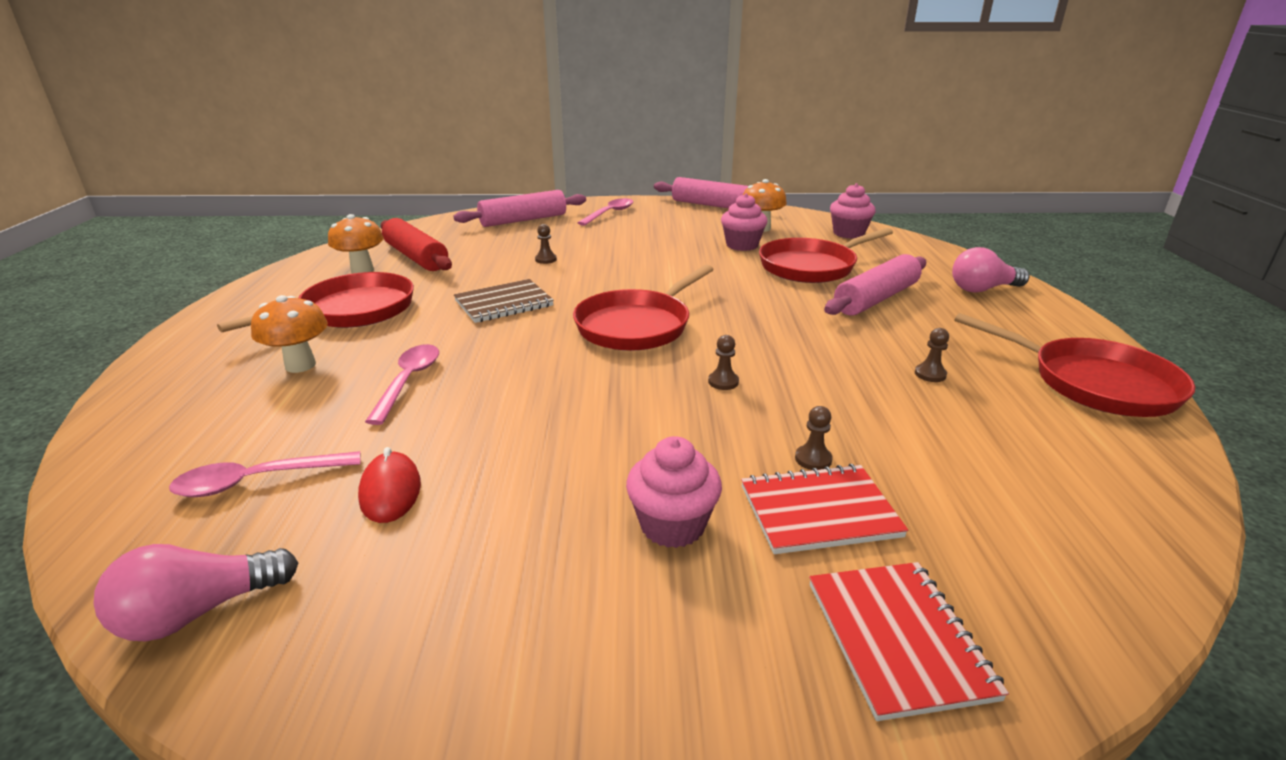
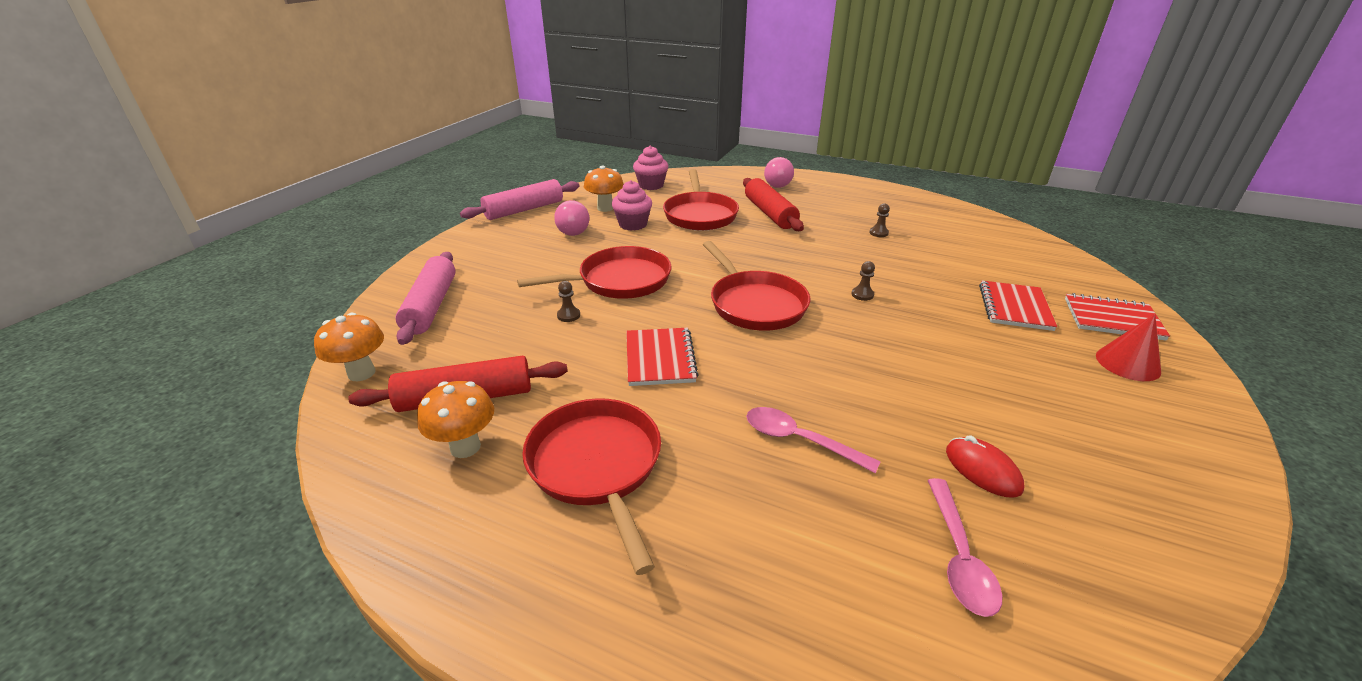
camera: 65 degrees left, 5 degrees up
(198, 612) = (1141, 592): pink light bulb -> pink light bulb (573, 229)
(300, 365) = (725, 518): orange mushroom -> orange mushroom (361, 373)
(390, 491) = (982, 470): red mouse -> red mouse turned 45 degrees clockwise
(504, 303) = (660, 358): brown notebook -> red notebook
(609, 213) = (479, 257): pink spoon -> none
(672, 525) = (1027, 355): pink cupcake -> none
(732, 647) = (1127, 363): none -> red cone
(813, 459) = (963, 293): brown pawn -> none
(875, 298) = (769, 213): pink rolling pin -> red rolling pin
(1094, 383) = (903, 201): red pan -> red pan (619, 281)

